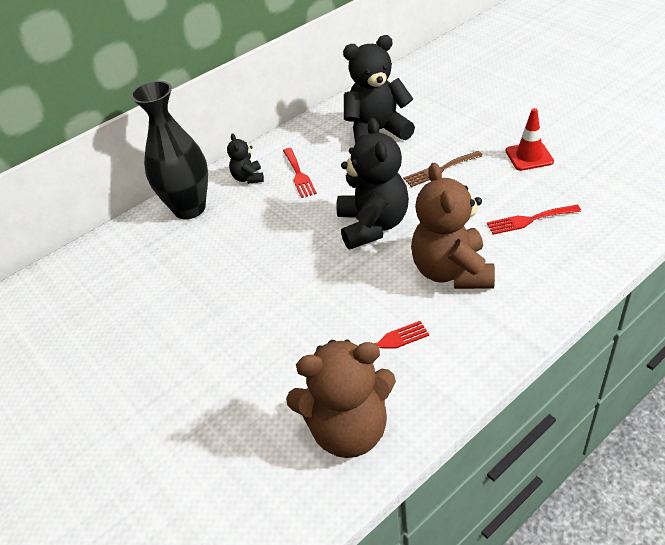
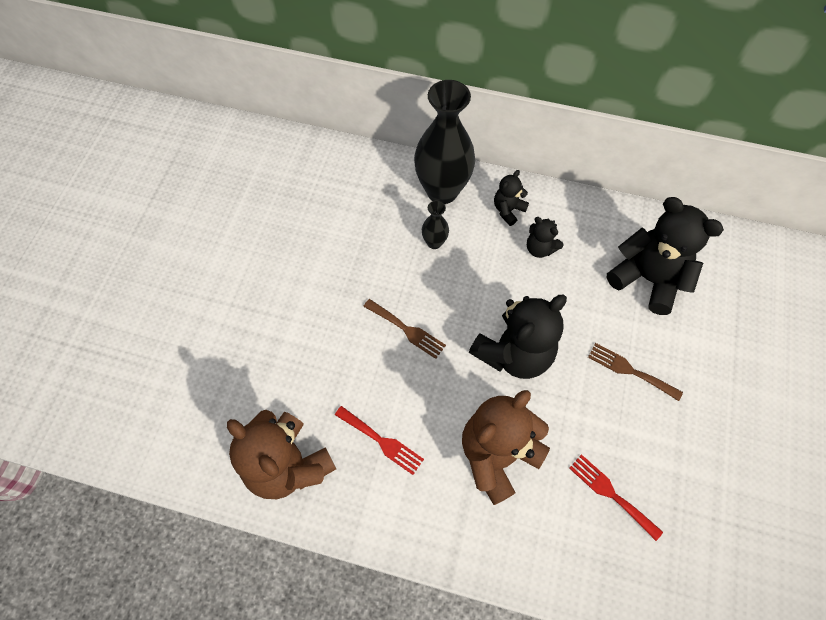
camera: 50 degrees right, 20 degrees up
(230, 232) = (434, 242): none -> black vase
(292, 283) = (407, 330): none -> brown fork
(299, 175) = (540, 248): red fork -> black teddy bear
(529, 156) = (710, 448): red traffic cone -> none

